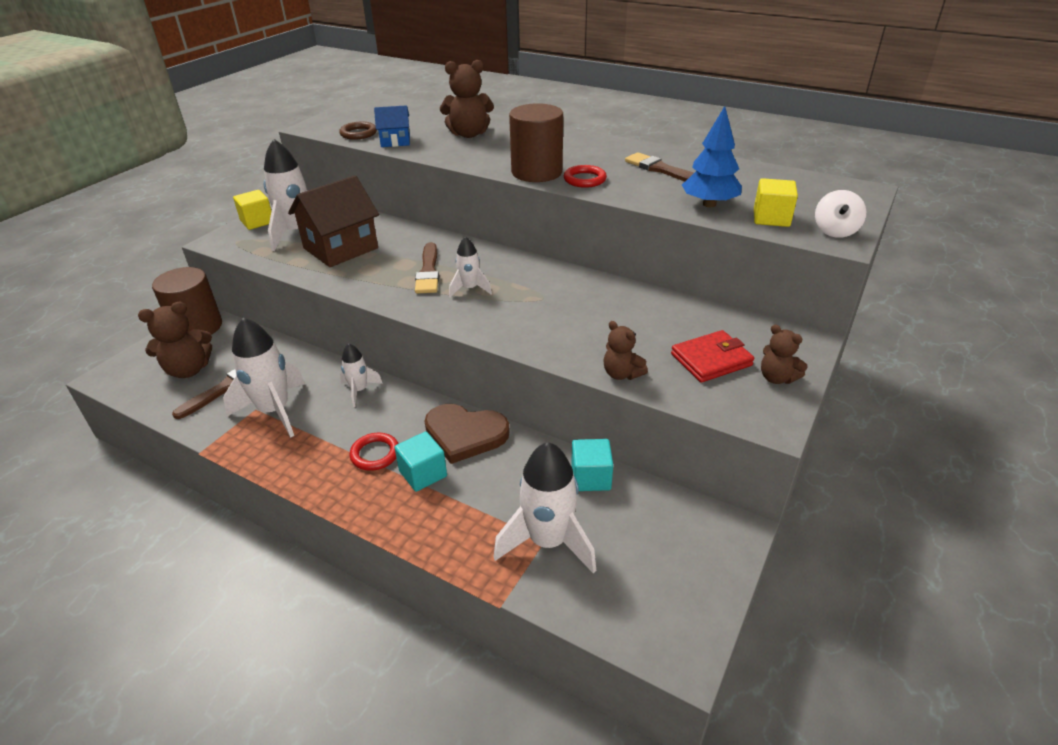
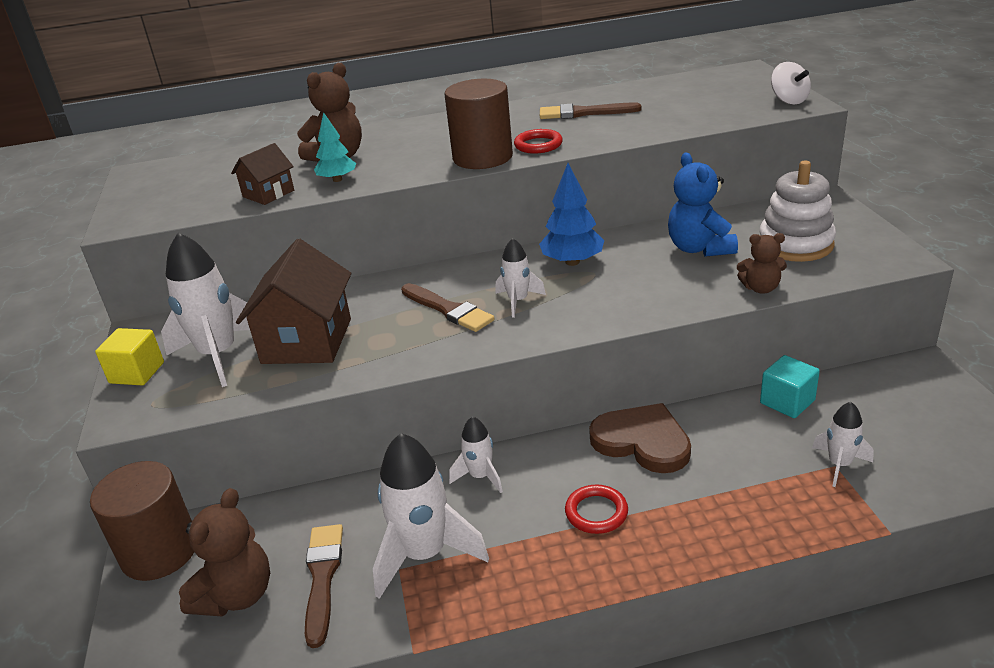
camera: 40 degrees left, 5 degrees down
(358, 133) = (203, 205): brown ring -> none
(395, 141) = (268, 194): blue house -> brown house
(423, 474) = (665, 494): turquoise cube -> none
(440, 149) = (337, 180): none -> turquoise tree
(465, 434) = (642, 441): brown heart -> brown heart turned 120 degrees counterclockwise
(548, 541) = (839, 465): white rocket -> white rocket, size x0.54
(638, 321) = (699, 248): none -> blue teddy bear
(709, 204) = (673, 120): blue tree -> blue tree (572, 262)
(711, 360) = (795, 244): red wallet -> white stacking toy
(771, 218) = (734, 110): yellow cube -> none
(777, 378) = (853, 231): brown teddy bear -> none

